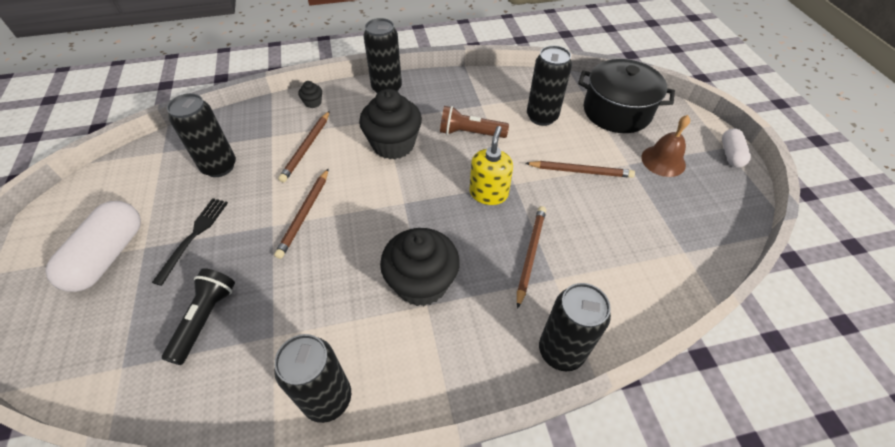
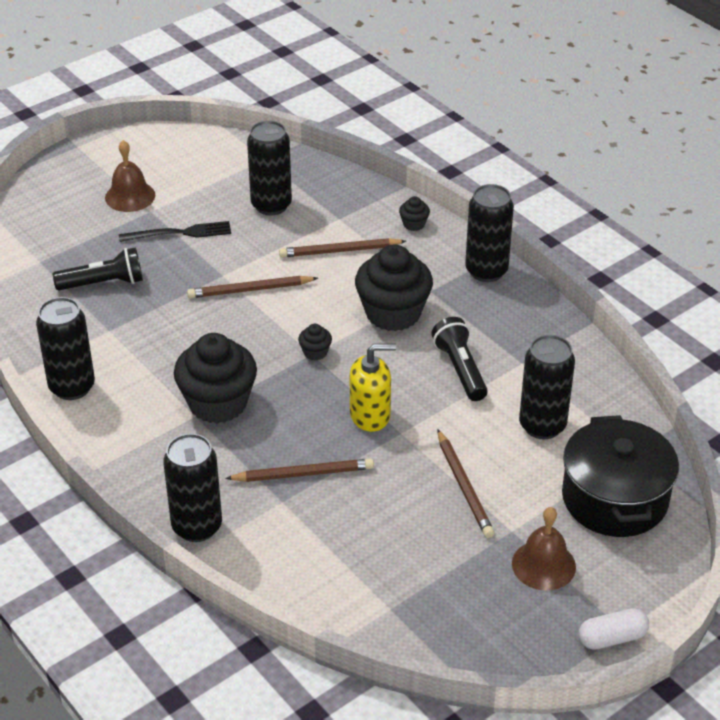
camera: 65 degrees right, 10 degrees down
(108, 256) = (130, 196): white capsule -> brown bell
(404, 200) = (315, 352): none -> black cupcake
(470, 133) = (460, 369): brown flashlight -> black flashlight

